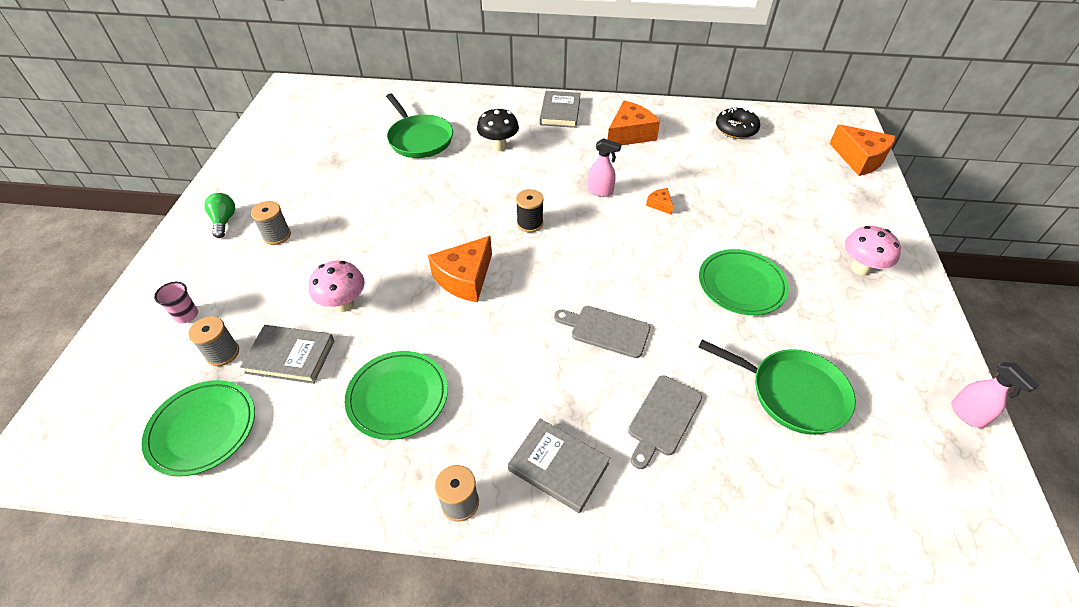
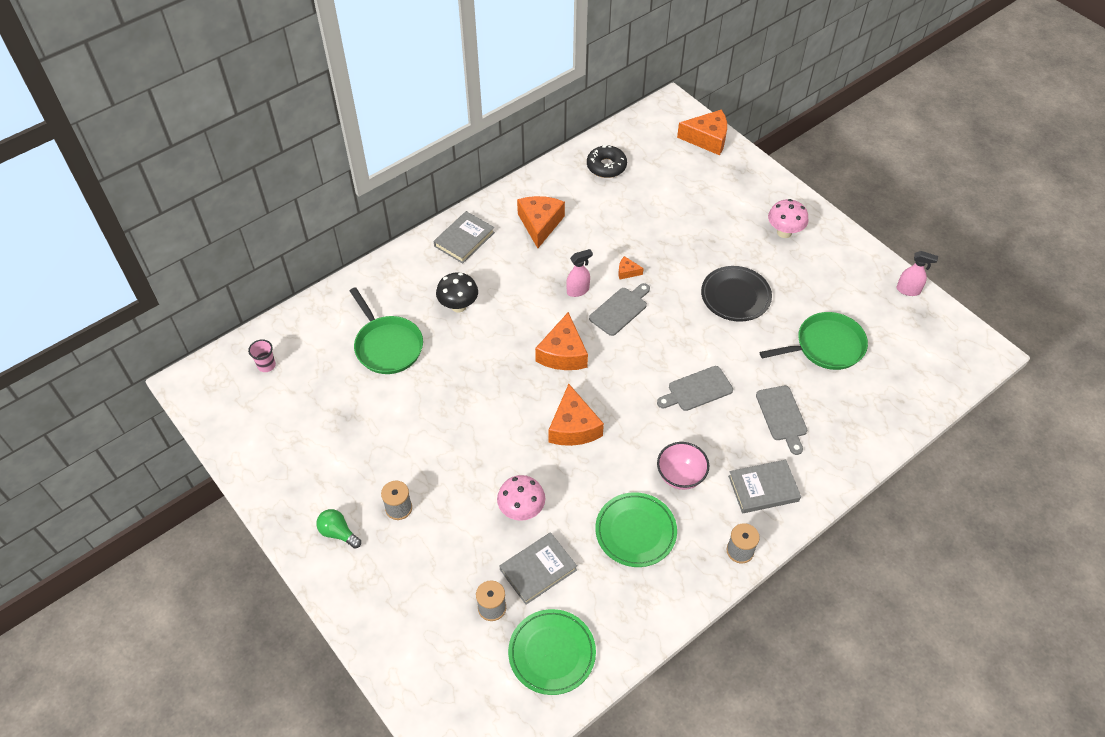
camera: 45 degrees left, 5 degrees up
(187, 315) = (426, 611): pink cup -> pink cup (266, 365)
(419, 139) = (387, 346): green pan -> green pan turned 45 degrees clockwise
(497, 386) = (680, 476): none -> pink bowl
(530, 223) = (563, 353): black spool -> orange cheese
(560, 112) = (464, 239): grey book -> grey book turned 75 degrees clockwise
(617, 226) = (620, 310): none -> grey cutting board
(741, 285) = (735, 296): green plate -> black plate

